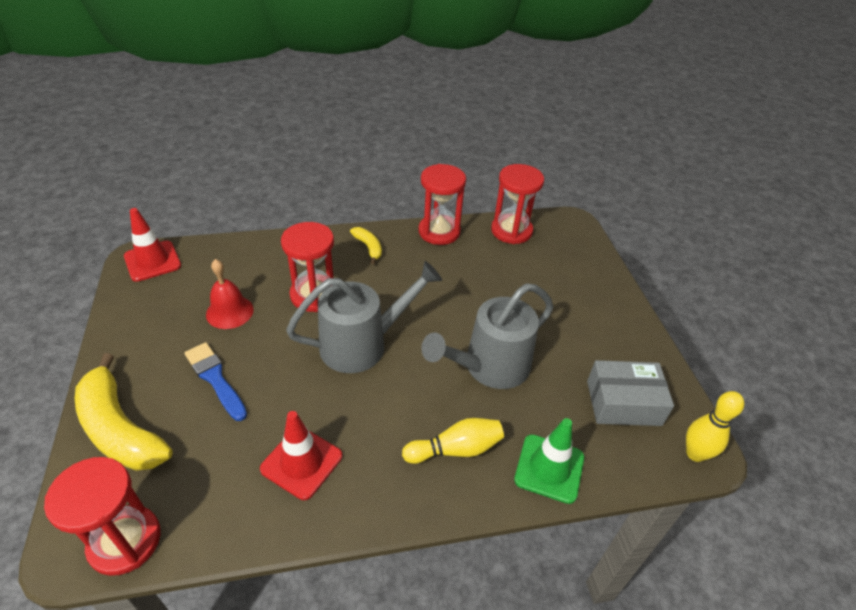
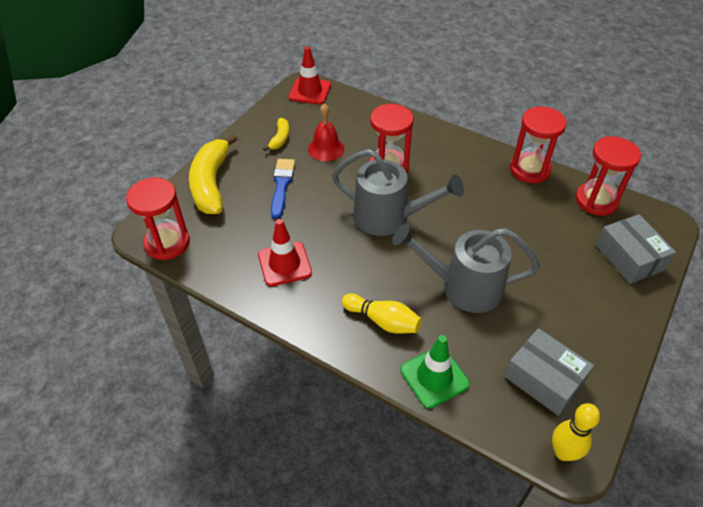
camera: 45 degrees right, 5 degrees up
(368, 247) = (460, 153): yellow banana -> yellow banana (280, 138)
(576, 263) = (629, 257): none -> grey box

